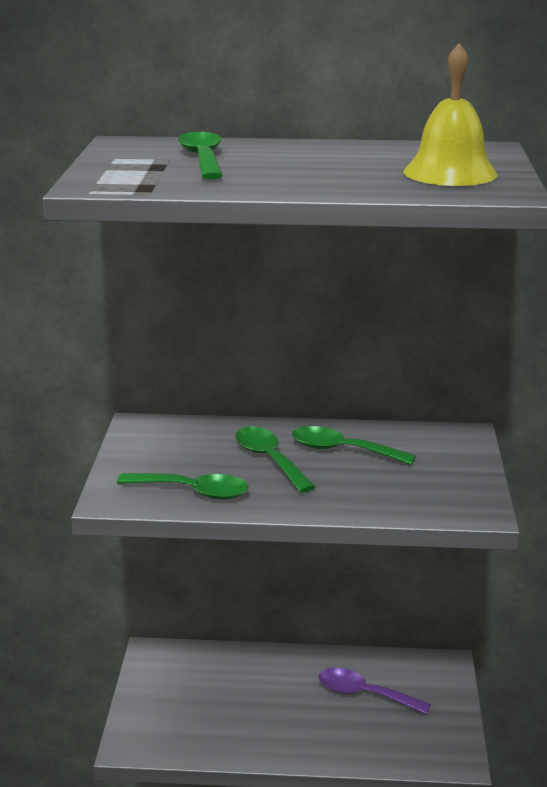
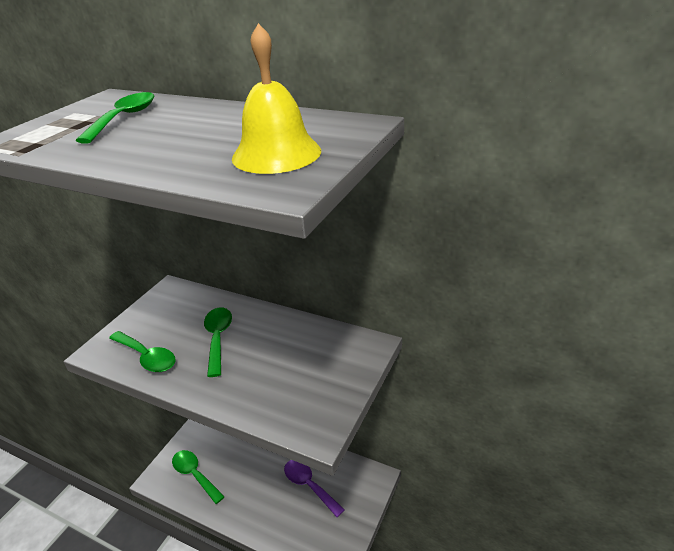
camera: 25 degrees right, 10 degrees up
(342, 450) = (272, 341): green spoon -> green spoon (195, 474)

